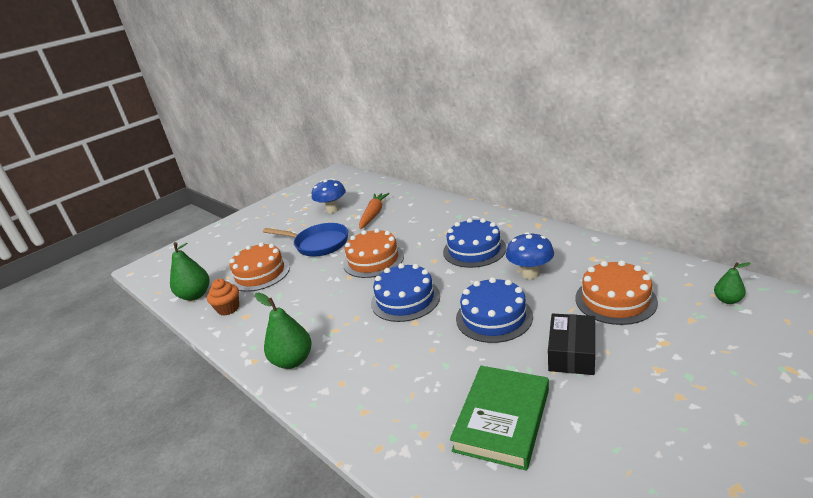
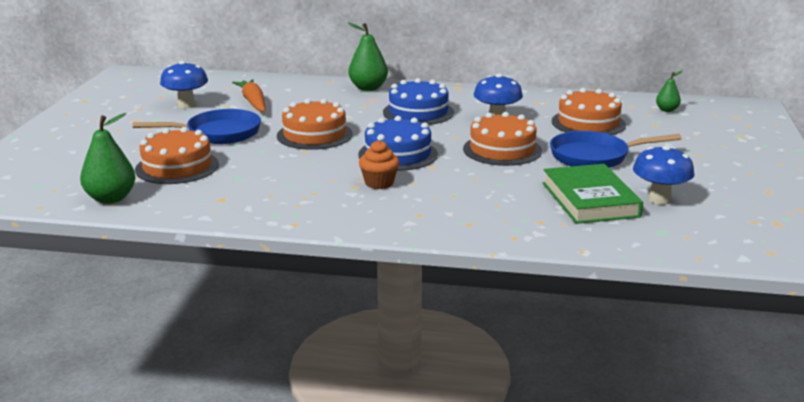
camera: 40 degrees left, 5 degrees down
(228, 308) = (185, 198): orange cupcake -> orange cupcake (379, 183)
(293, 361) = (342, 214): green pear -> green pear (368, 88)
(494, 317) = (502, 150): blue cake -> orange cake
(572, 353) = (594, 157): black box -> blue pan
(576, 448) = (659, 199): none -> blue mushroom

